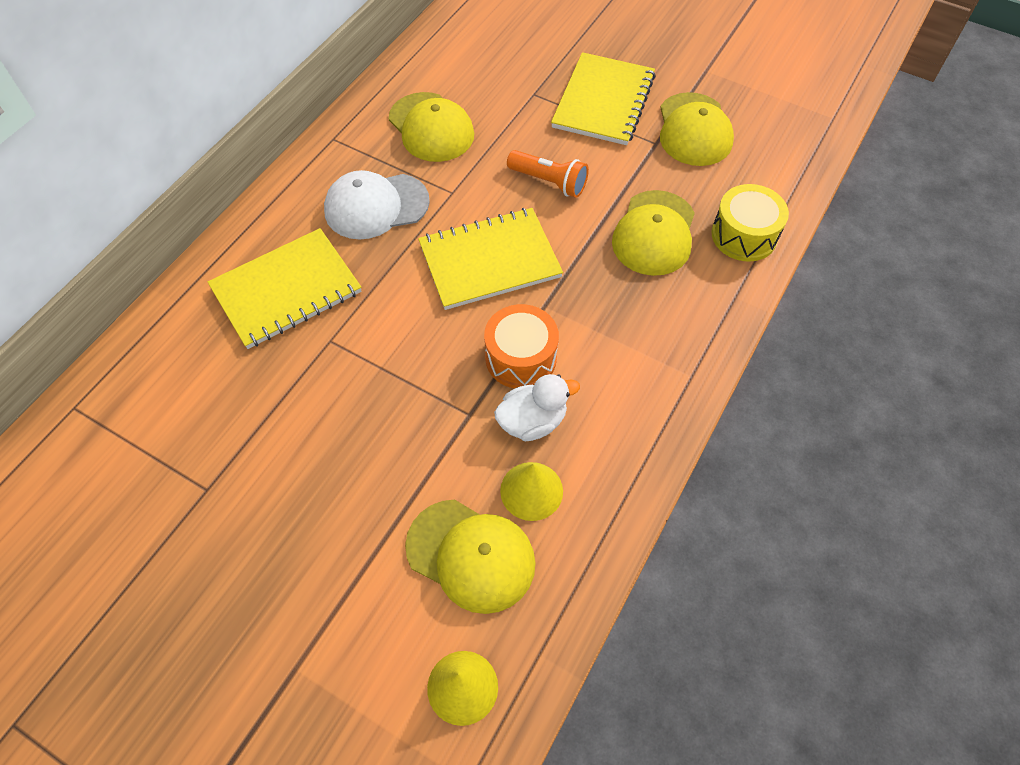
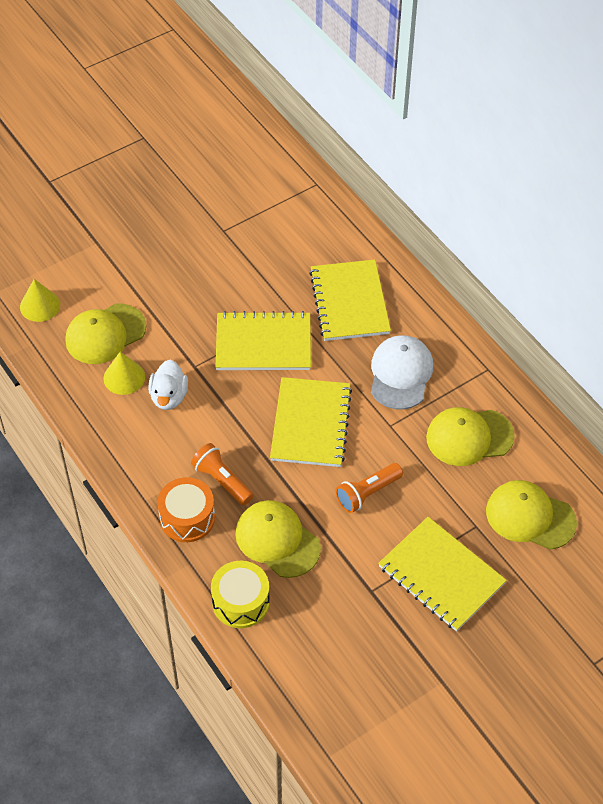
camera: 115 degrees right, 5 degrees down
(395, 353) = (263, 343): none -> yellow notebook
(521, 357) = (219, 409): orange drum -> orange drum (187, 518)
(616, 312) = (222, 481): none -> orange flashlight
(694, 130) = (371, 629): yellow cap -> yellow cap (530, 516)

